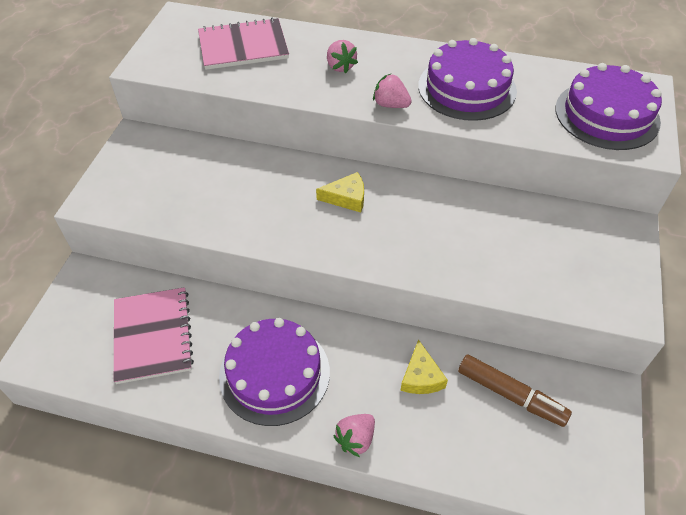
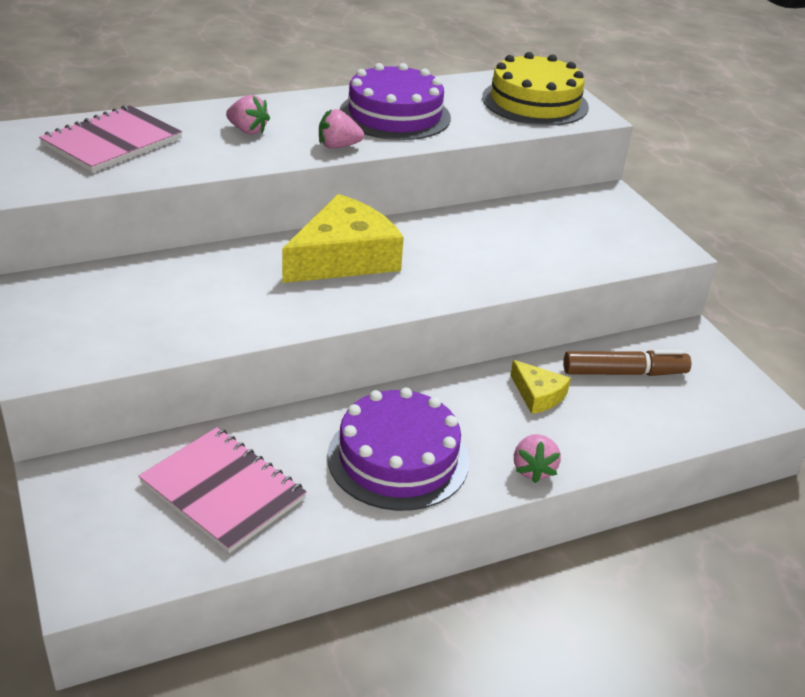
camera: 40 degrees left, 15 degrees down
(346, 198) = (344, 258): yellow cheese -> yellow cheese, size x2.03
(607, 115) = (535, 102): purple cake -> yellow cake

